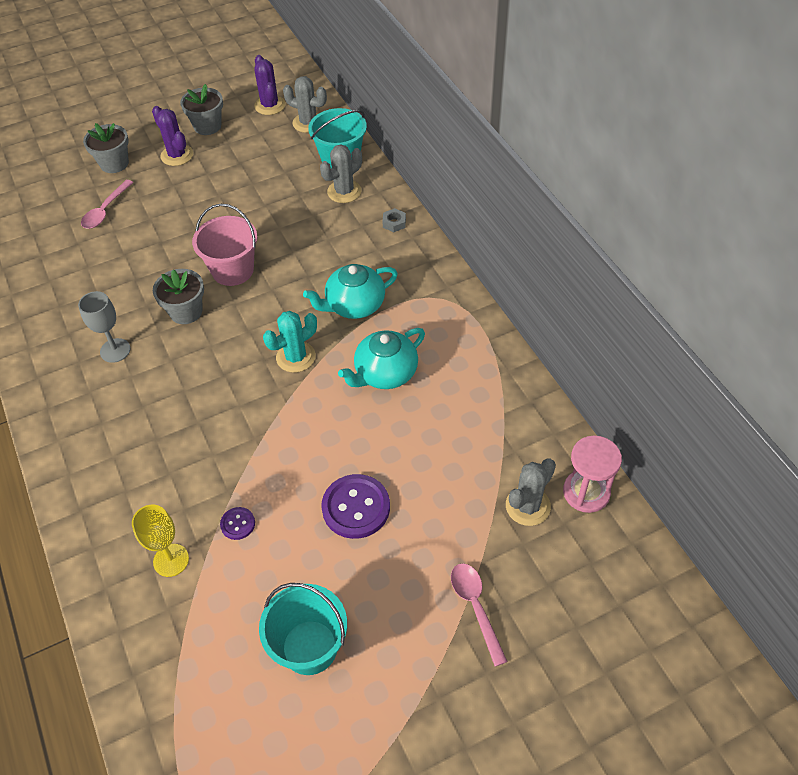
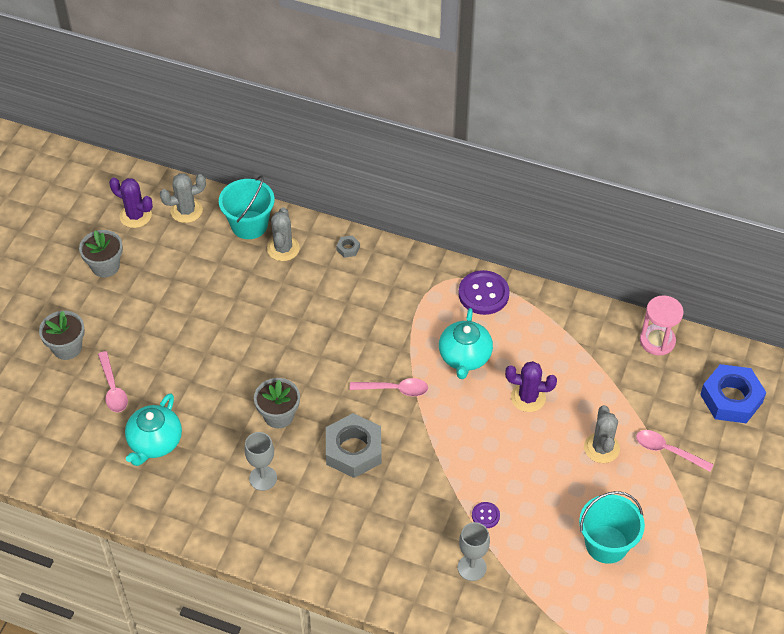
camera: 45 degrees left, 0 degrees up
(171, 560) = (472, 567): yellow goblet -> grey goblet
(177, 155) = (112, 306): purple cactus -> purple cactus (528, 397)
(205, 381) = (353, 450): none -> grey nut
(232, 270) = (274, 363): pink bucket -> none
(296, 357) = (394, 389): turquoise cactus -> pink spoon
(354, 305) = (391, 327): turquoise teapot -> turquoise teapot (155, 442)
(356, 507) = (542, 450): purple button -> purple button (483, 294)
(528, 506) = (635, 373): grey cactus -> grey cactus (601, 448)
(604, 610) = (731, 398): none -> blue nut

